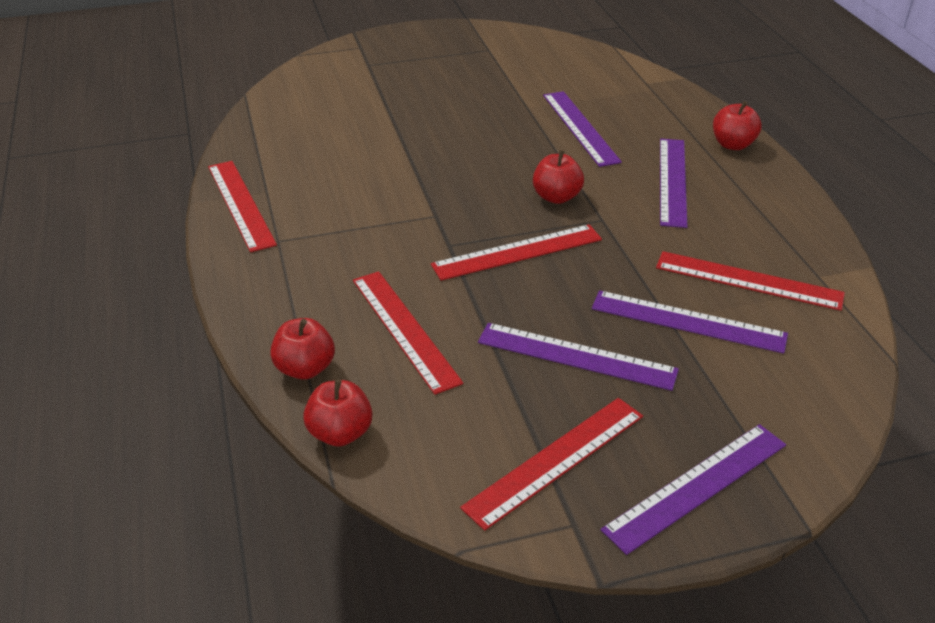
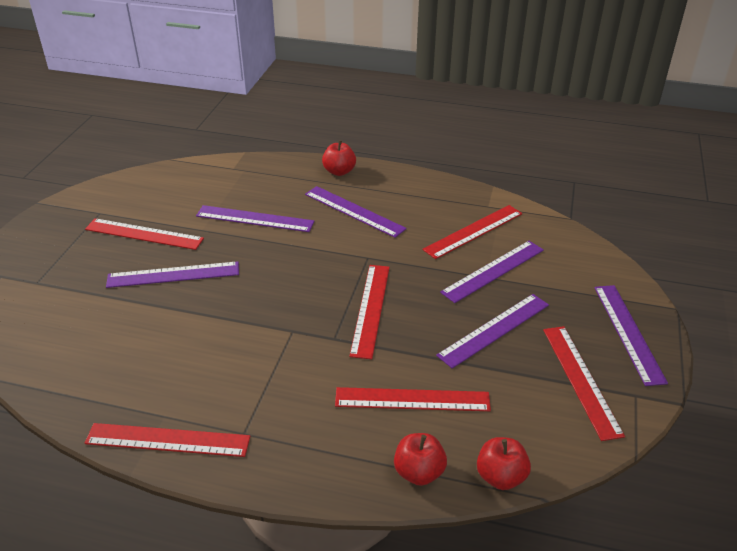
camera: 60 degrees left, 0 degrees up
(446, 120) = (173, 275): none -> purple ruler
(485, 82) = (144, 234): none -> red ruler
(556, 197) = (325, 265): red apple -> none

